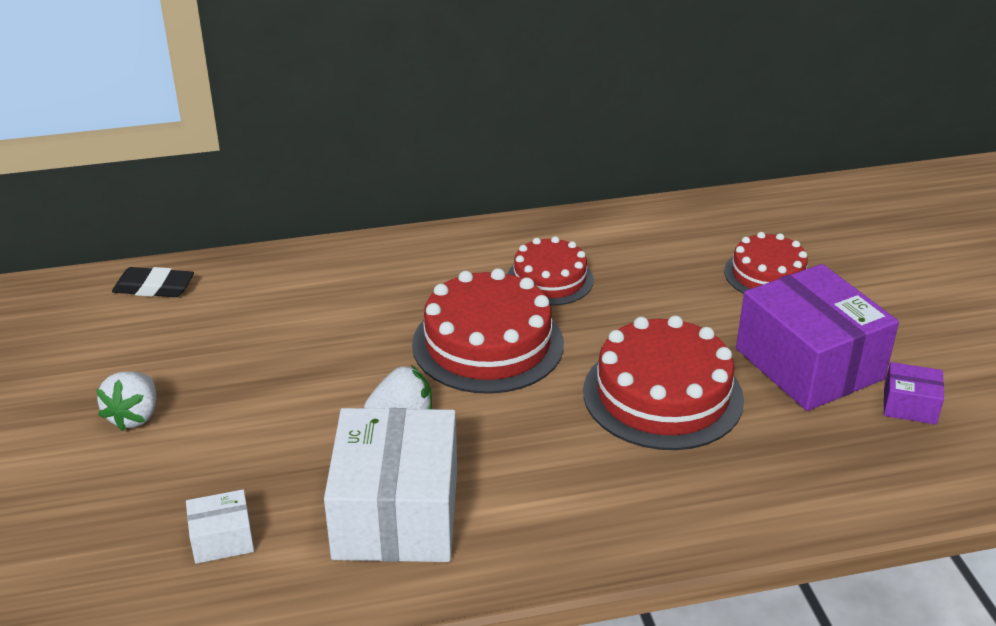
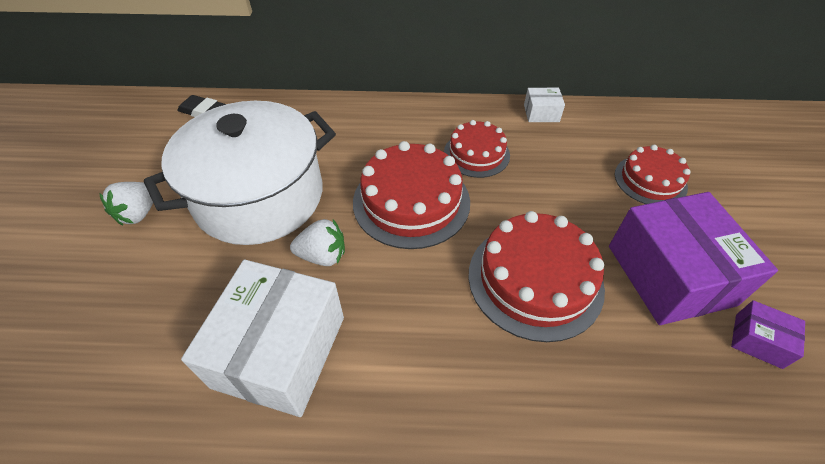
camera: 15 degrees right, 15 degrees up
(222, 539) = (140, 343): white box -> white box (541, 113)
(288, 371) = (259, 197): none -> white pot

